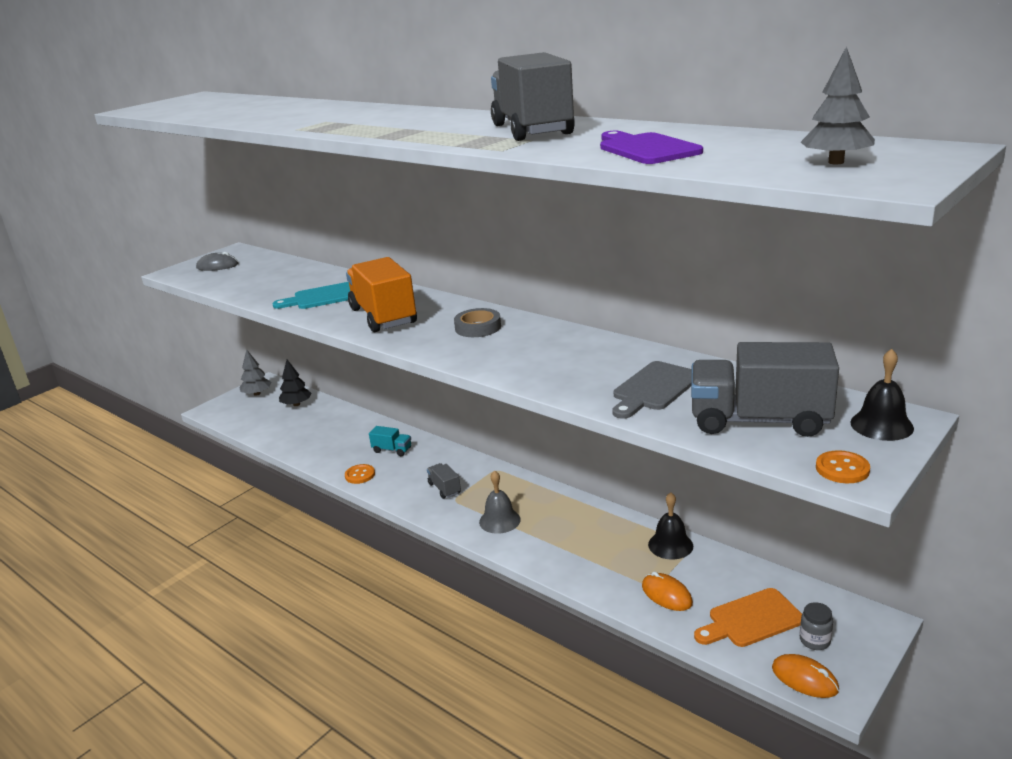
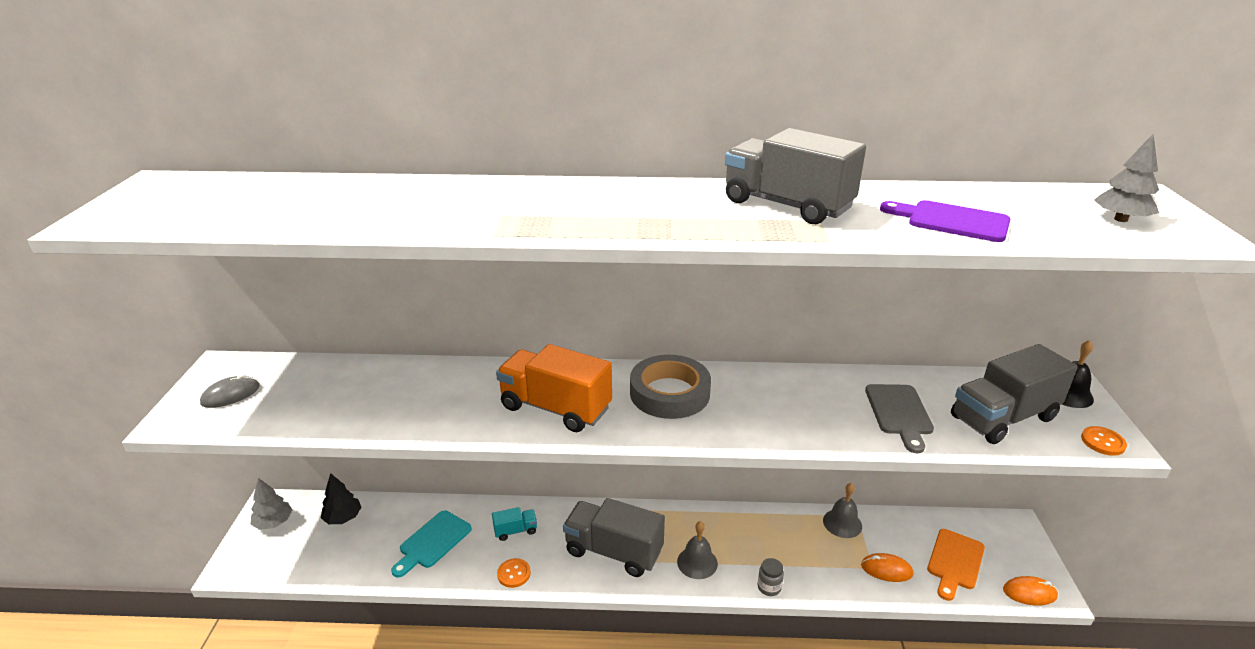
camera: 40 degrees left, 5 degrees up
(323, 297) = (448, 402): turquoise cutting board -> turquoise cutting board (432, 542)
(444, 489) = (614, 551): grey truck -> grey truck, size x2.16
(478, 327) = (669, 393): grey tape -> grey tape, size x1.69
(670, 545) = (842, 523): black bell -> grey bell
(814, 641) = (1003, 559): grey jar -> grey jar (769, 587)

